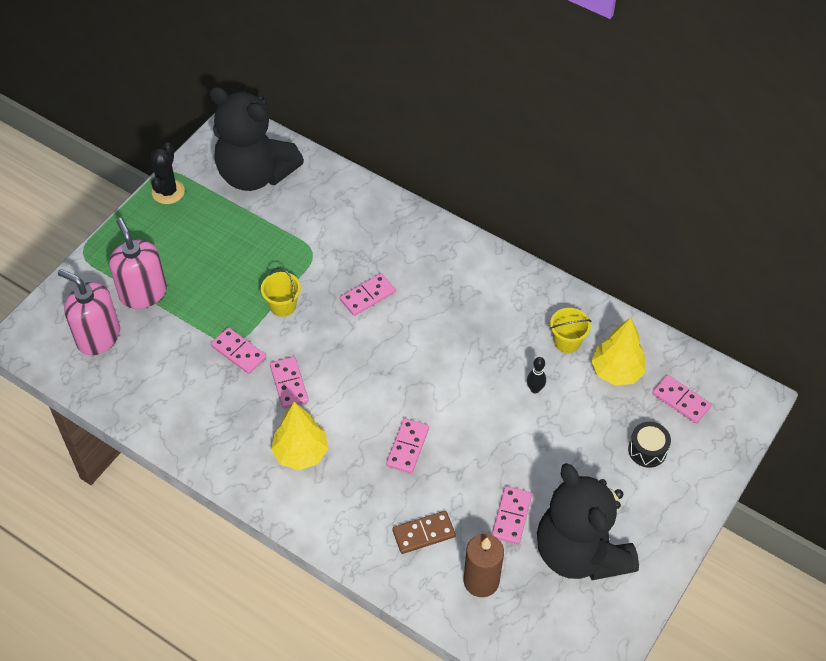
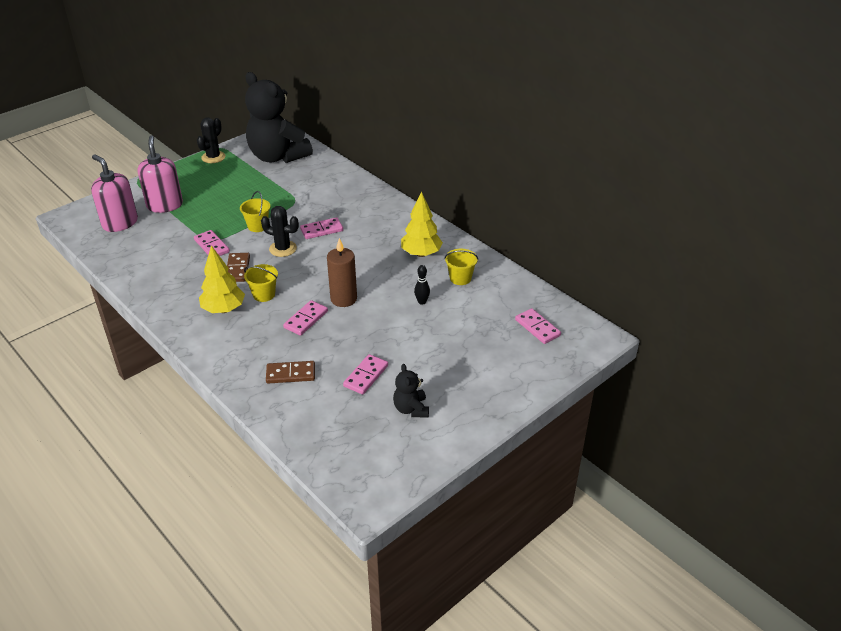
camera: 15 degrees right, 15 degrees down
(289, 384) = (237, 269): pink domino -> brown domino
(331, 338) = (283, 249): none -> black cactus
(340, 418) = (264, 294): none -> yellow bucket
(481, 581) = (321, 412): brown candle -> brown candle (343, 299)
(580, 552) = (411, 409): black teddy bear -> black teddy bear, size x0.43
(616, 372) = (492, 302): yellow tree -> yellow tree (421, 254)
(647, 450) = (496, 354): black drum -> none

